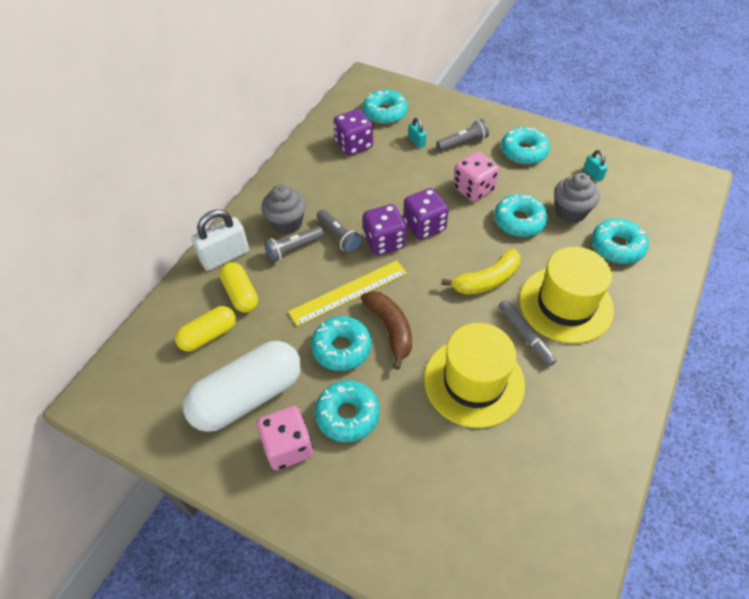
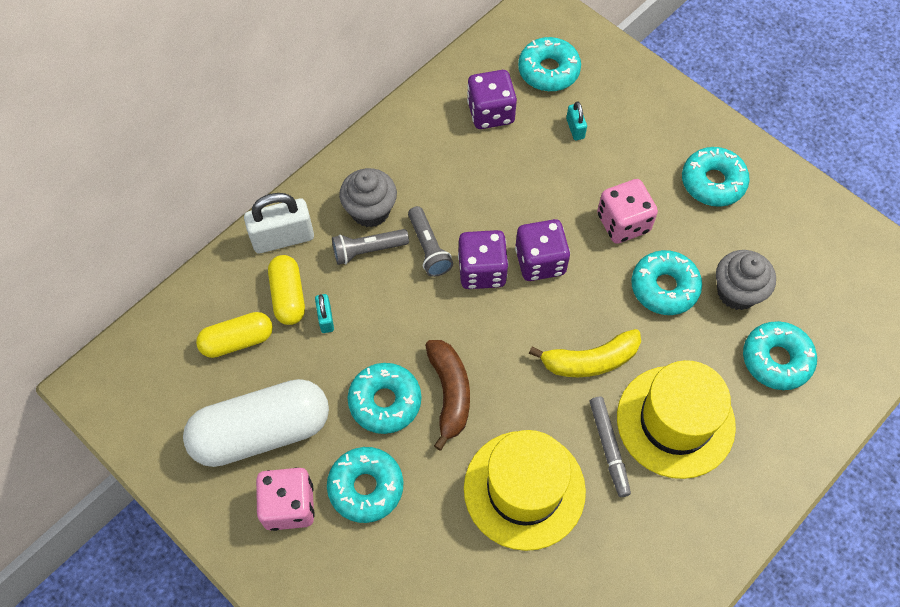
camera: 15 degrees right, 10 degrees up
(348, 292) = (416, 329): yellow ruler -> none
(463, 143) = (636, 146): grey flashlight -> none
(593, 174) = (792, 242): turquoise padlock -> turquoise padlock (326, 319)

